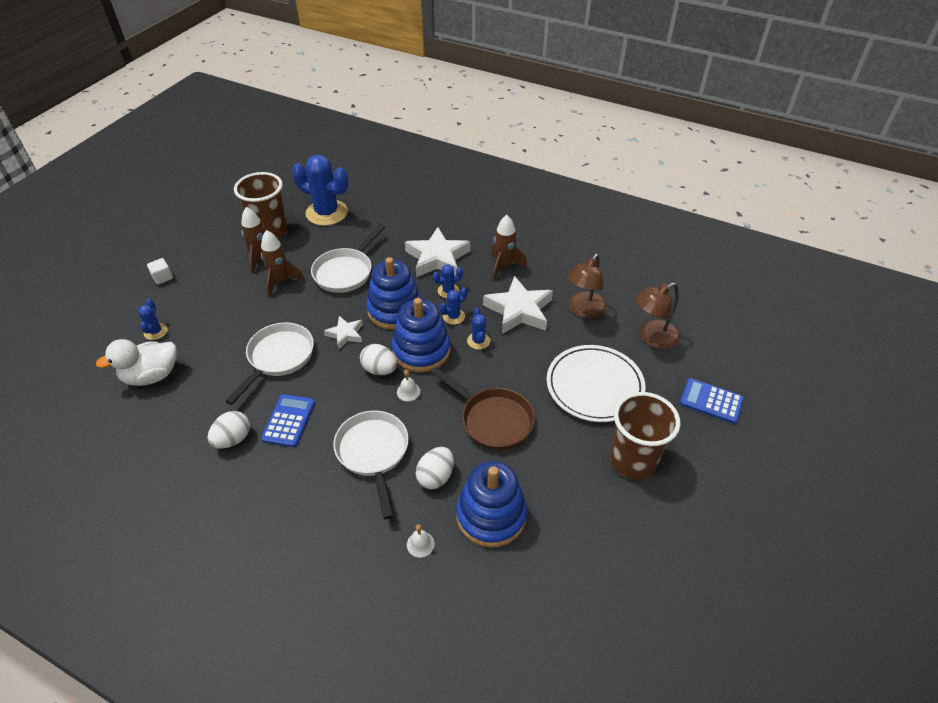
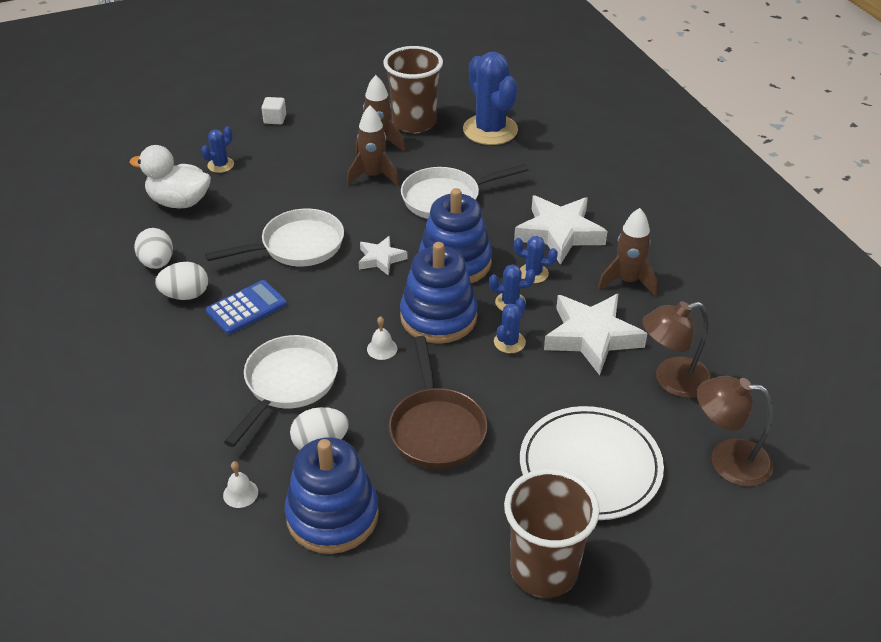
camera: 40 degrees right, 5 degrees down
(380, 370) = (377, 311): white egg -> white egg (157, 263)
(711, 401) = (722, 576): blue calculator -> none

